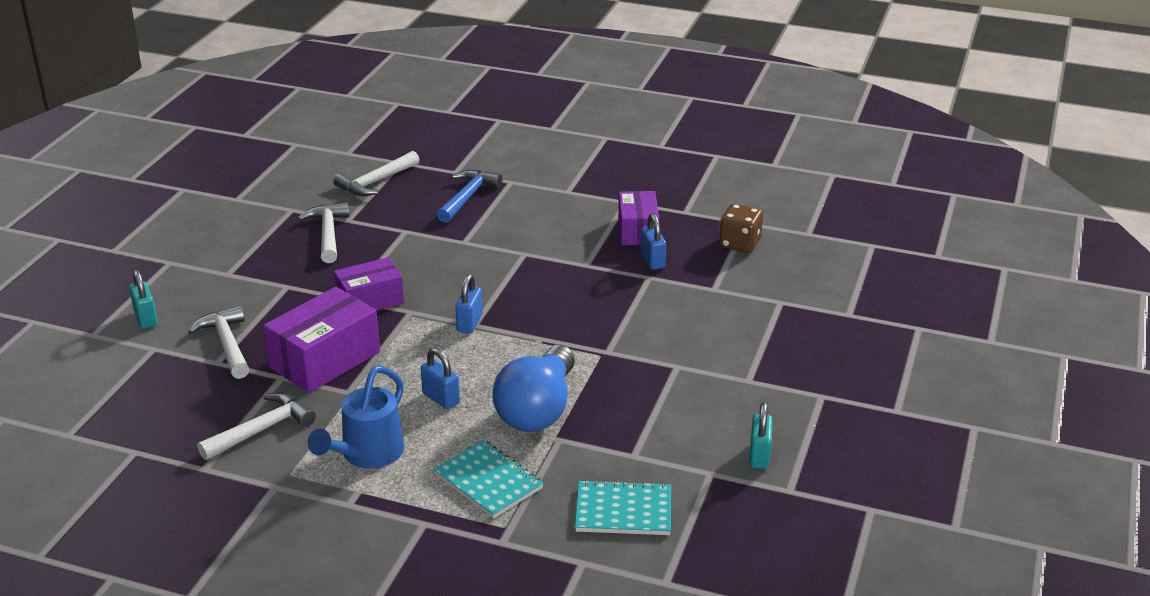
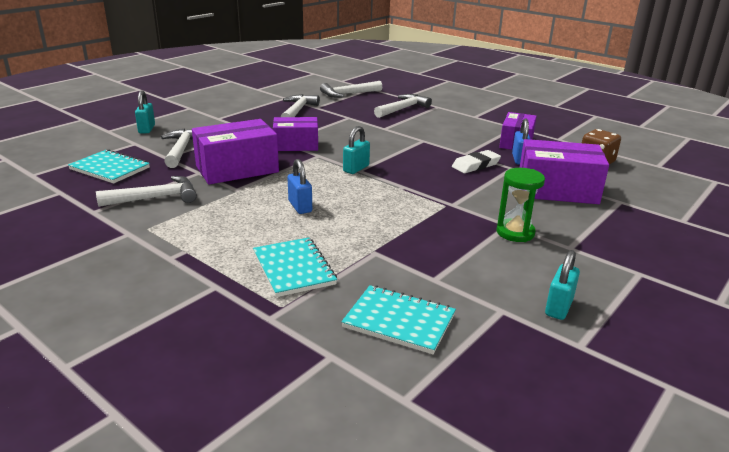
camera: 20 degrees right, 5 degrees down
(161, 399) = (110, 168): none -> turquoise notebook
(367, 454) = (214, 229): blue watering can -> none
(467, 197) = (403, 109): blue hammer -> white hammer
(469, 323) = (356, 169): blue padlock -> turquoise padlock
(538, 409) = (371, 229): blue light bulb -> none
(606, 282) = (476, 165): none -> white eraser
(688, 375) = (515, 233): none -> green hourglass
(710, 301) = (557, 190): none -> purple box

